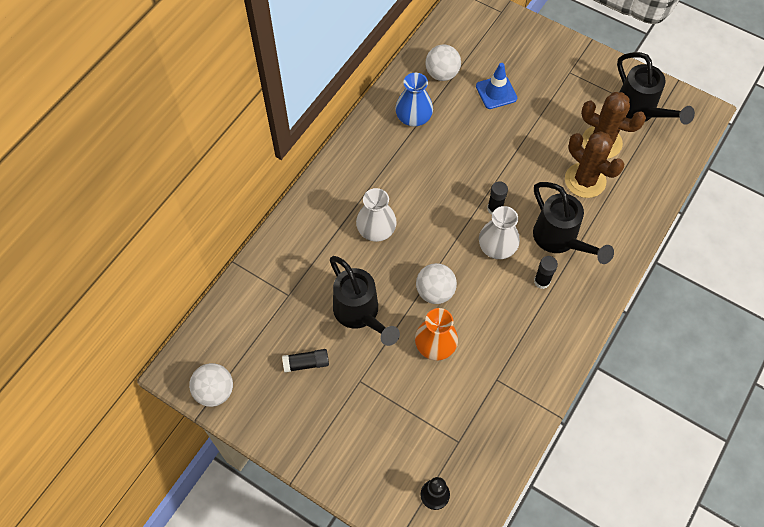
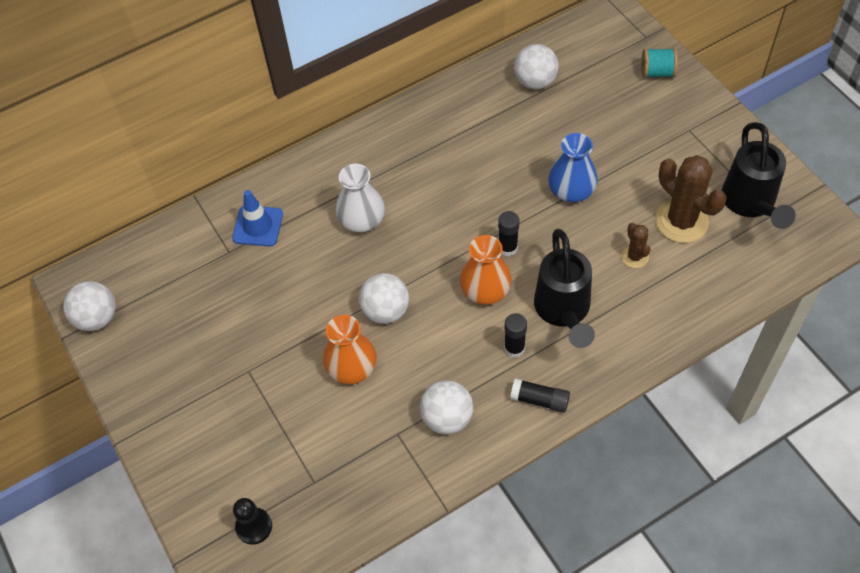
camera: 30 degrees right, 5 degrees down
(306, 363) = (204, 329): black glue stick -> black glue stick (539, 400)
(360, 314) = (291, 302): black watering can -> none
(413, 117) = (475, 116): blue vase -> blue vase (571, 190)
(496, 92) = (586, 122): blue traffic cone -> blue traffic cone (258, 226)
(497, 246) = (485, 290): white vase -> orange vase
(524, 36) = (657, 72): none -> turquoise spool
(525, 352) = (447, 418): none -> white ball
(585, 180) = (634, 256): brown cactus -> brown cactus, size x0.52

